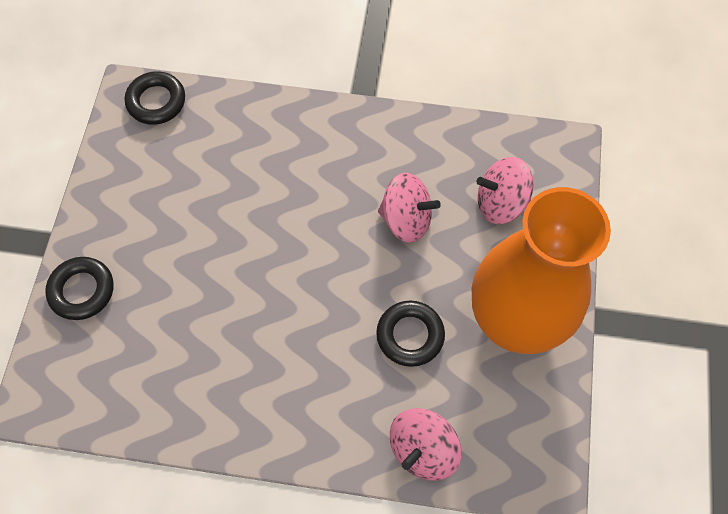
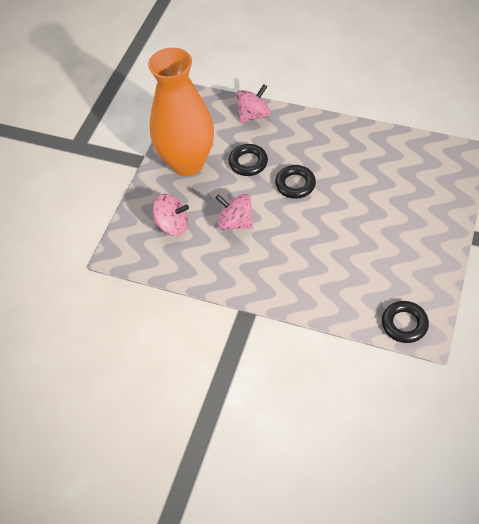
camera: 165 degrees left, 10 degrees down
(82, 290) = (445, 205): black ring -> black ring (295, 184)

